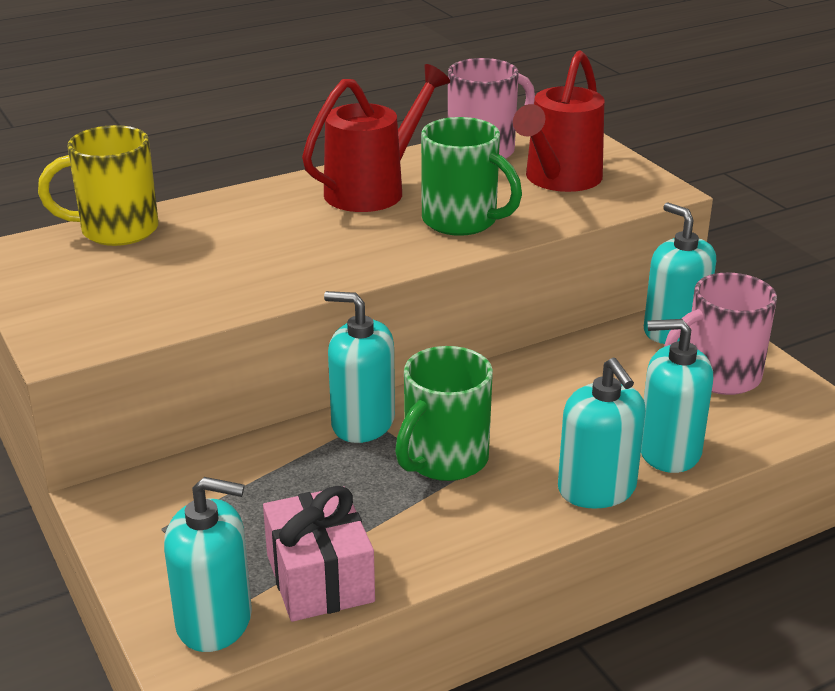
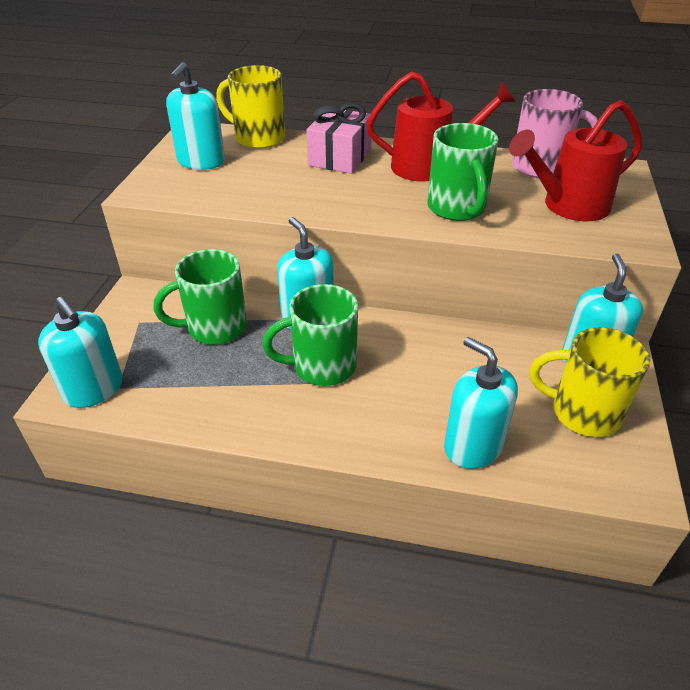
camera: 40 degrees right, 10 degrees up
(269, 485) = (214, 328): none -> green mug
(320, 578) = (168, 398): pink gift -> pink gift (340, 157)
(597, 489) = (388, 443): turquoise soap dispenser -> turquoise soap dispenser (201, 161)
(718, 376) = (582, 412): pink mug -> yellow mug

